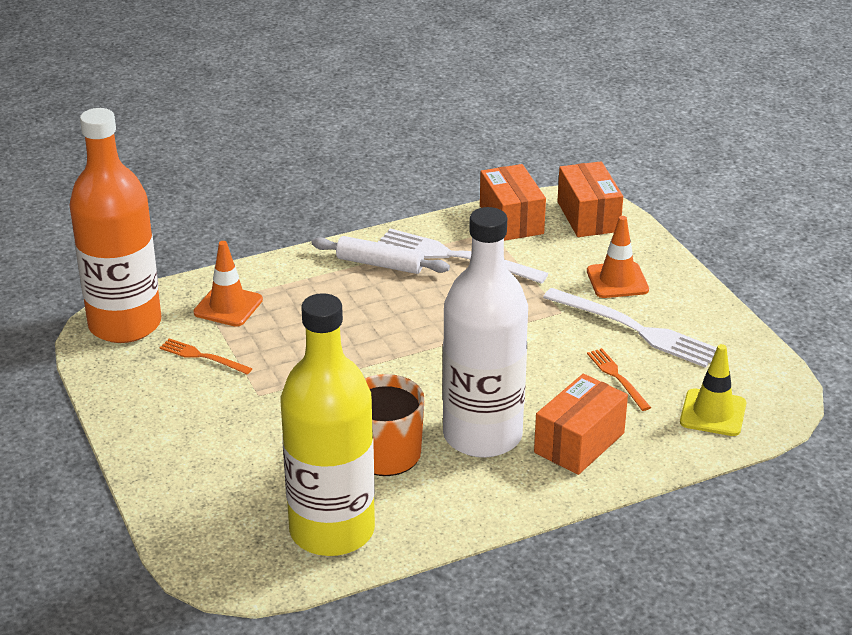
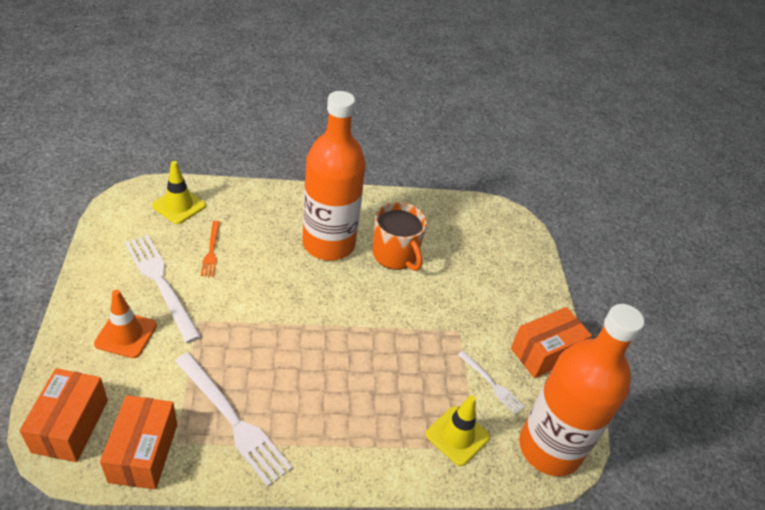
camera: 165 degrees left, 10 degrees up
(202, 357) = (491, 384): orange fork -> white fork
(228, 306) = (457, 435): orange traffic cone -> yellow traffic cone
(332, 530) = (447, 220): yellow bottle -> none
(380, 264) = (304, 438): white rolling pin -> none
(482, 435) = (328, 244): white bottle -> orange bottle
(579, 443) = (275, 218): orange box -> orange box (545, 353)

